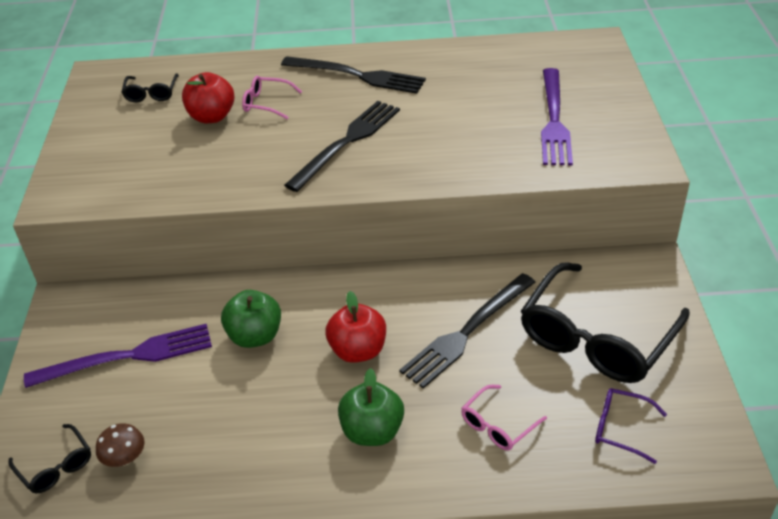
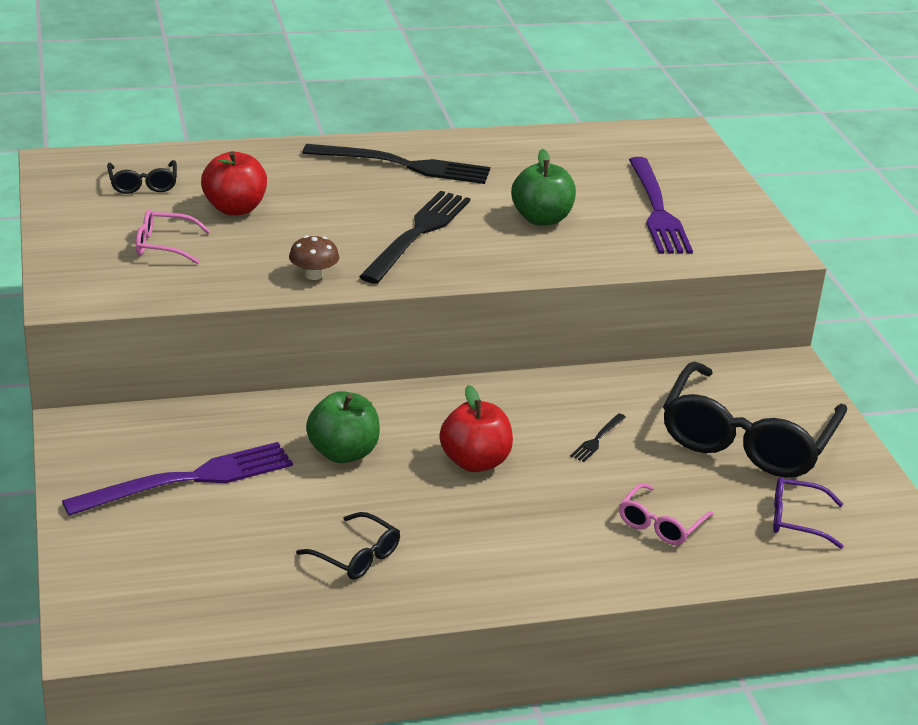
camera: 15 degrees left, 10 degrees down
(56, 467) = (143, 591): black glasses -> black glasses (357, 557)
(125, 458) = (227, 578): brown mushroom -> brown mushroom (313, 275)
(266, 103) = (299, 194): pink glasses -> pink glasses (163, 245)
(372, 431) = (518, 537): green apple -> green apple (541, 219)
(466, 332) = (597, 439): black fork -> black fork, size x0.42

